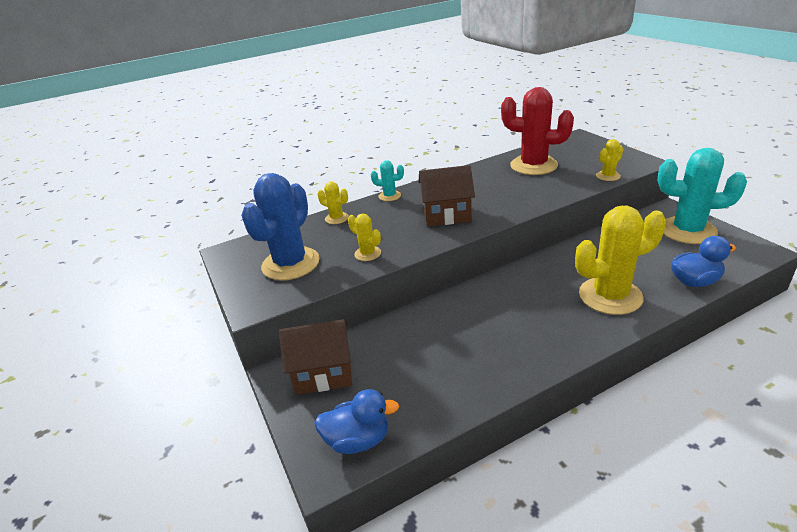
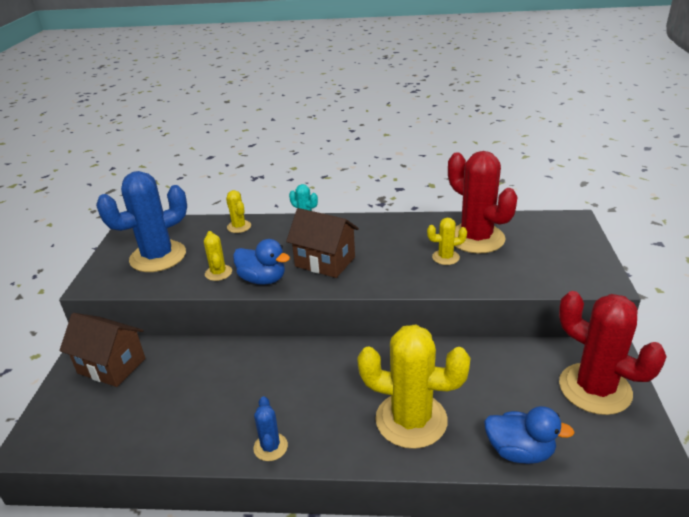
camera: 30 degrees right, 0 degrees up
(358, 440) = (71, 435): blue duck -> blue duck (263, 279)
(540, 359) = (270, 447): none -> blue cactus
(608, 176) = (536, 283): yellow cactus -> yellow cactus (445, 257)
(688, 231) = (594, 389): turquoise cactus -> red cactus

